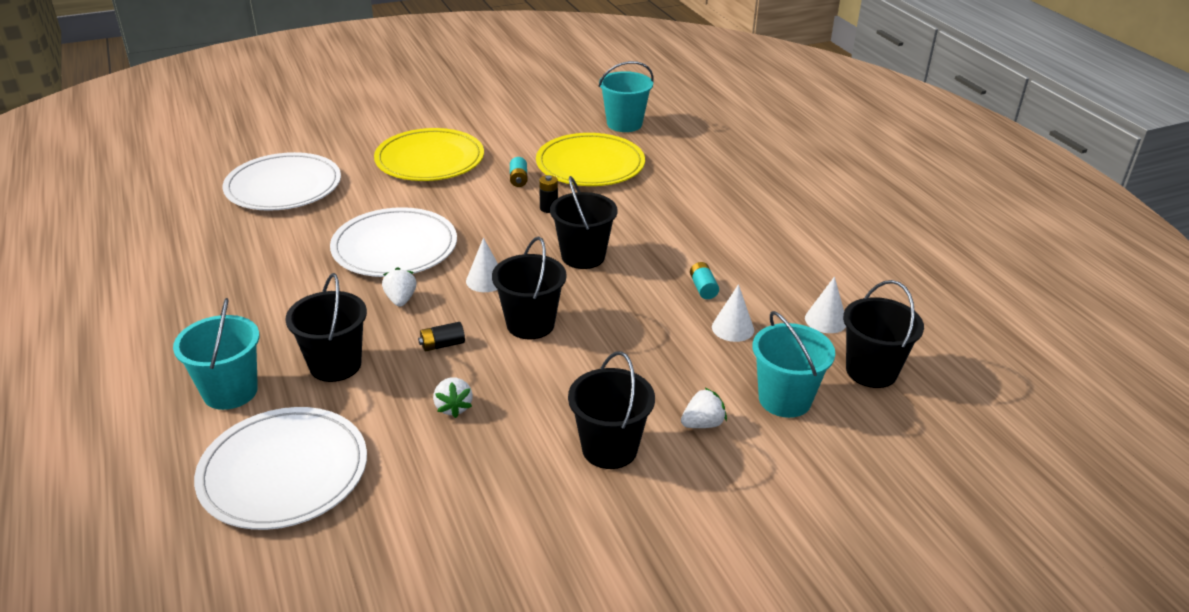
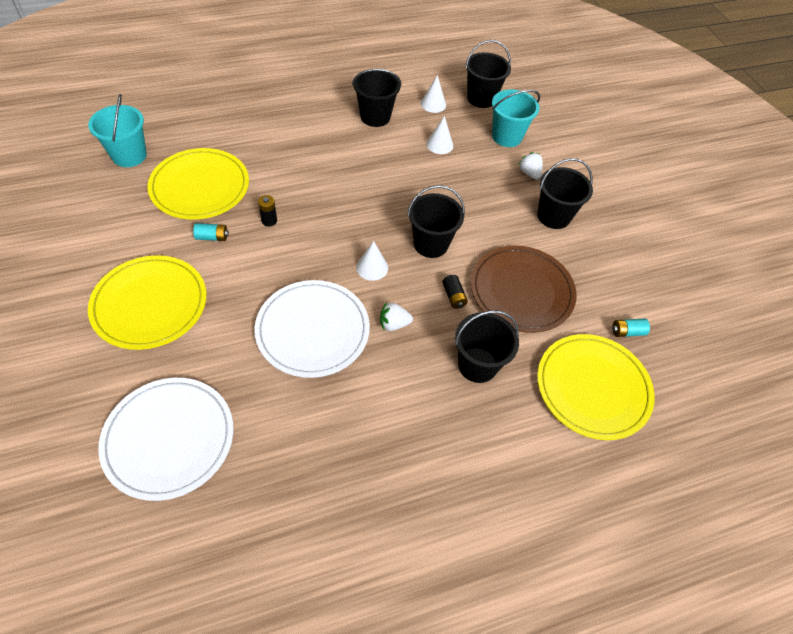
camera: 90 degrees left, 20 degrees up
(230, 391) = (511, 437): turquoise bucket -> none
(284, 472) = (592, 388): white plate -> yellow plate
(453, 407) = (521, 291): white strawberry -> brown plate
(583, 256) = (346, 207): black bucket -> black bucket (375, 117)
(703, 288) = (394, 150): turquoise battery -> turquoise battery (627, 332)

